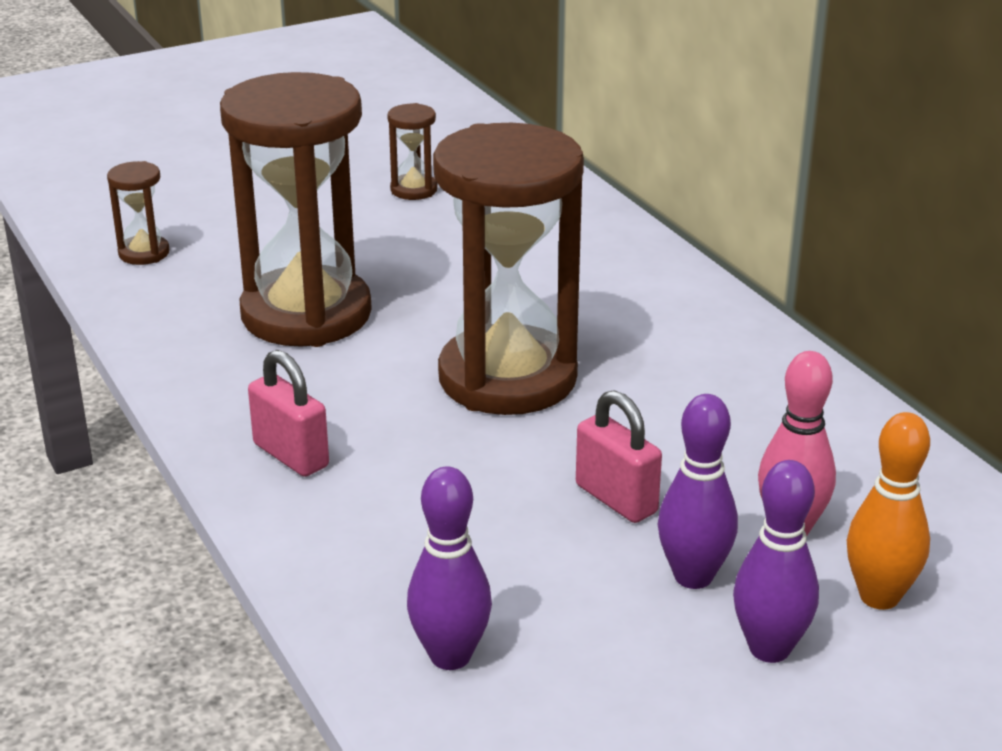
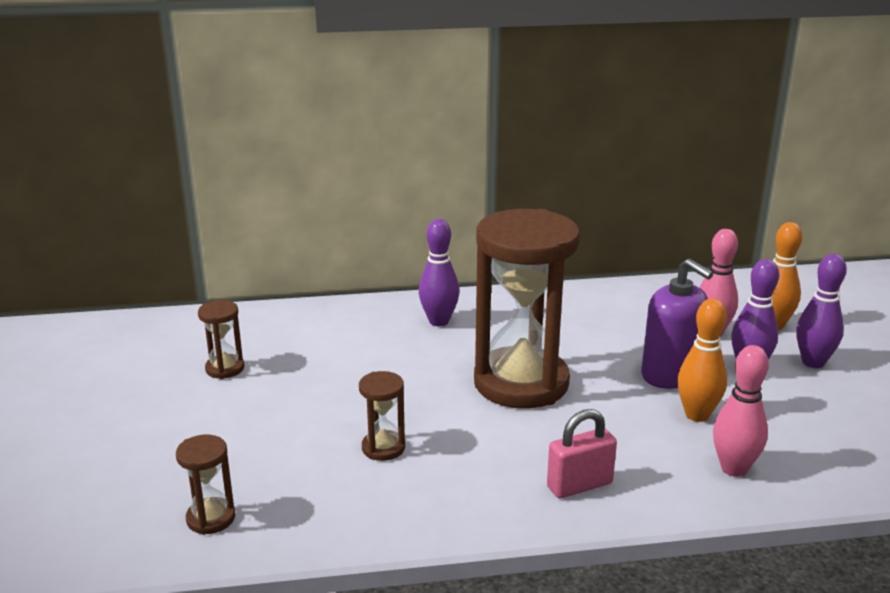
camera: 70 degrees left, 5 degrees down
(306, 314) = (383, 448): brown hourglass -> brown hourglass, size x0.41
(387, 577) = (734, 469): none -> pink bowling pin
(450, 656) = (814, 459): purple bowling pin -> purple bowling pin (439, 321)
(514, 534) = (697, 415): none -> orange bowling pin
(616, 499) = (670, 375): pink padlock -> purple soap dispenser

